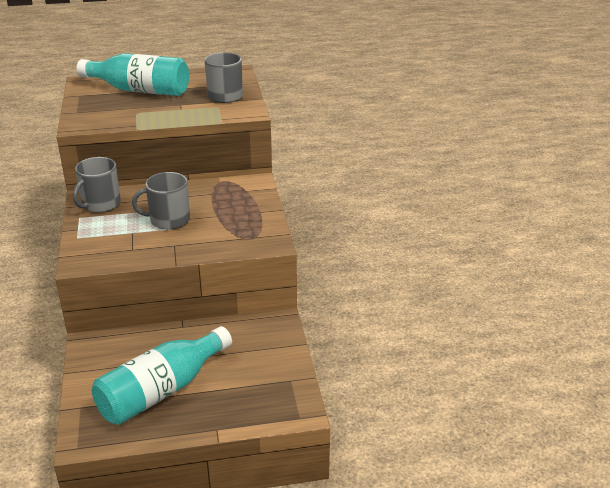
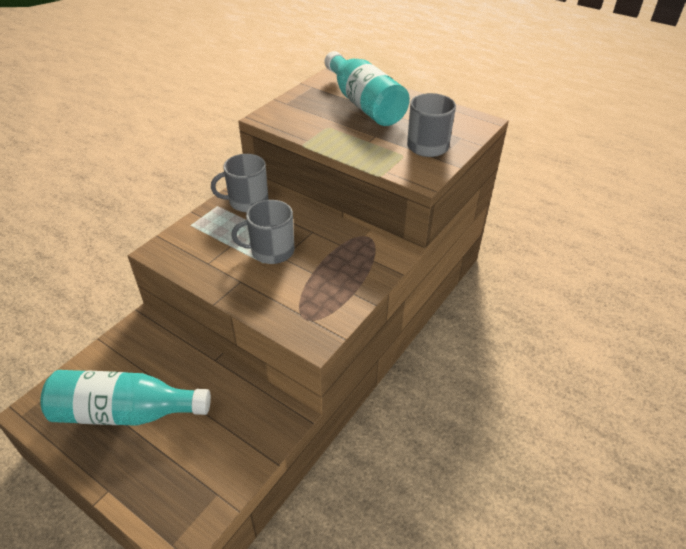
camera: 45 degrees right, 10 degrees up
(168, 220) = (271, 251): grey mug -> grey mug turned 45 degrees counterclockwise

